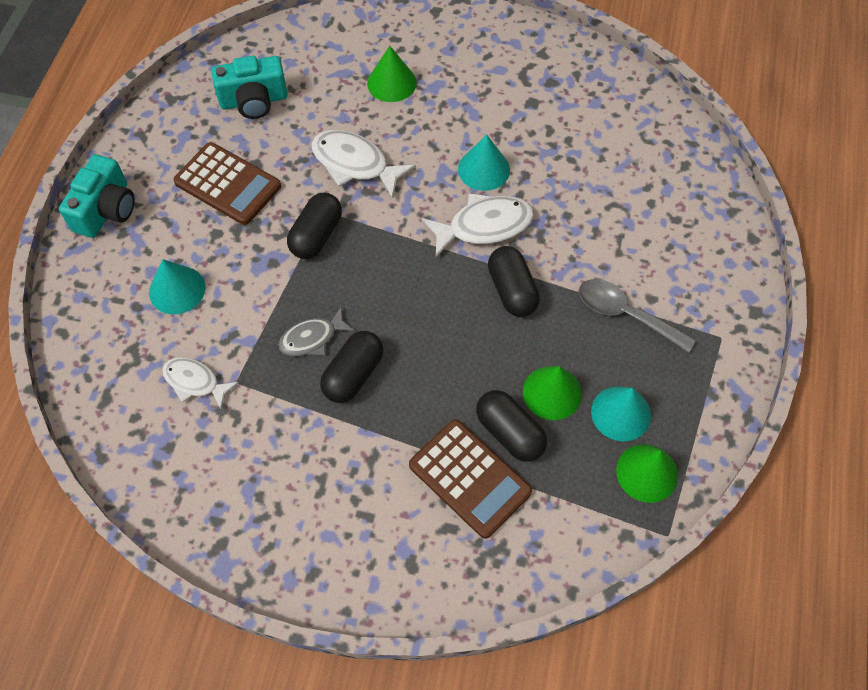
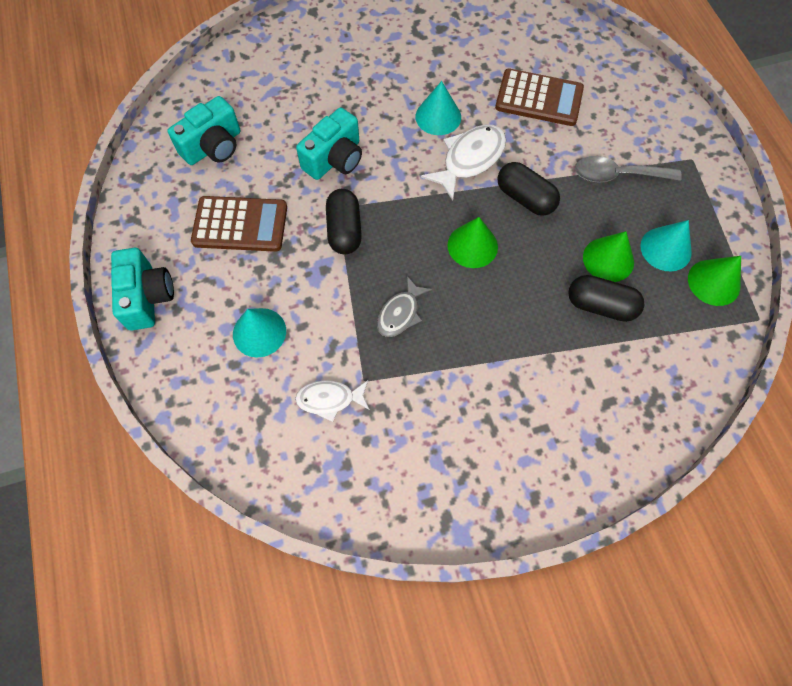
camera: 30 degrees left, 5 degrees up
(353, 374) = (453, 324): black capsule -> none
(355, 164) = (334, 159): white fish -> turquoise camera
(391, 83) = (318, 82): green cone -> green cone (472, 245)
(469, 478) = (596, 356): brown calculator -> brown calculator (539, 98)

